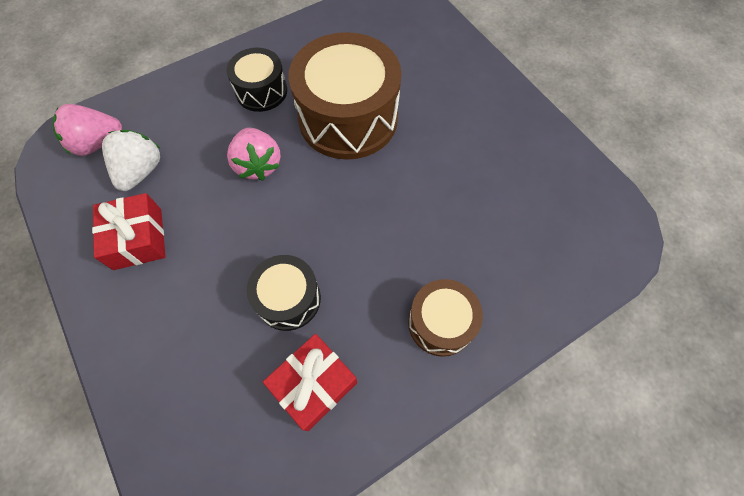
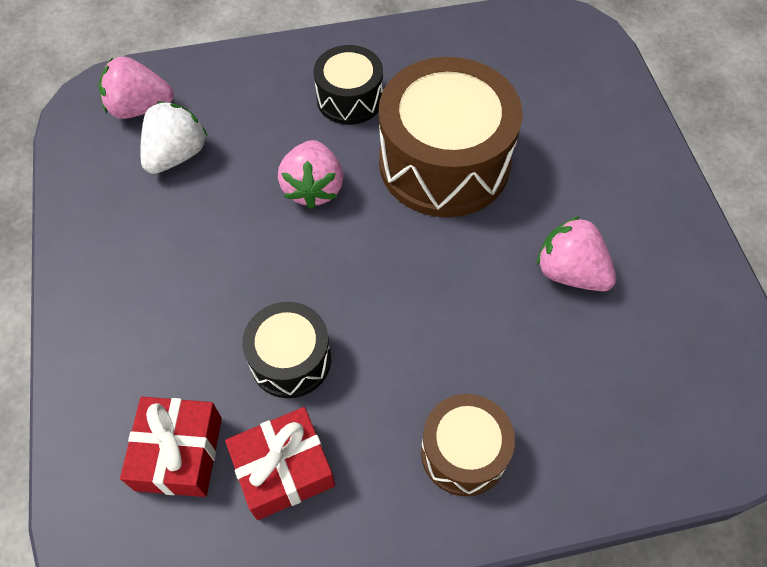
camera: 20 degrees right, 5 degrees down
(138, 239) = (146, 233): red gift -> red gift (179, 453)
(465, 169) = (570, 272): none -> pink strawberry

